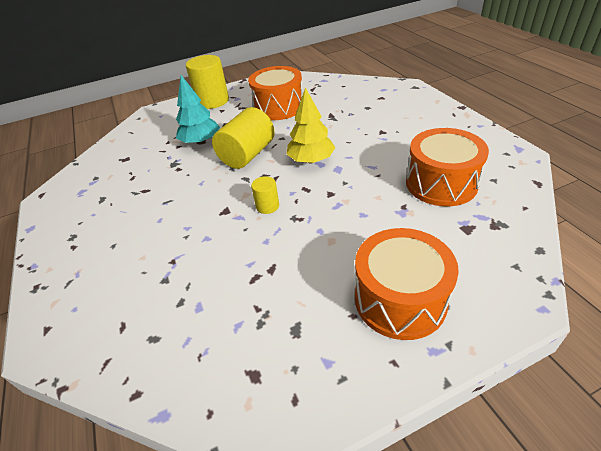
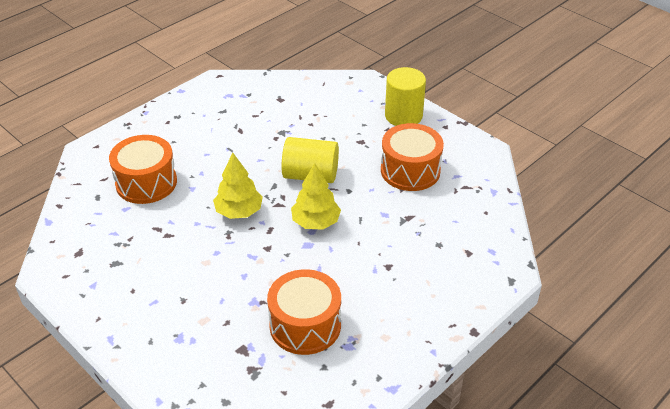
camera: 65 degrees right, 0 degrees up
(200, 141) = (322, 136): turquoise tree -> none
(267, 206) = (239, 211): yellow cylinder -> yellow tree
(400, 299) = (152, 314): orange drum -> orange drum (146, 183)

